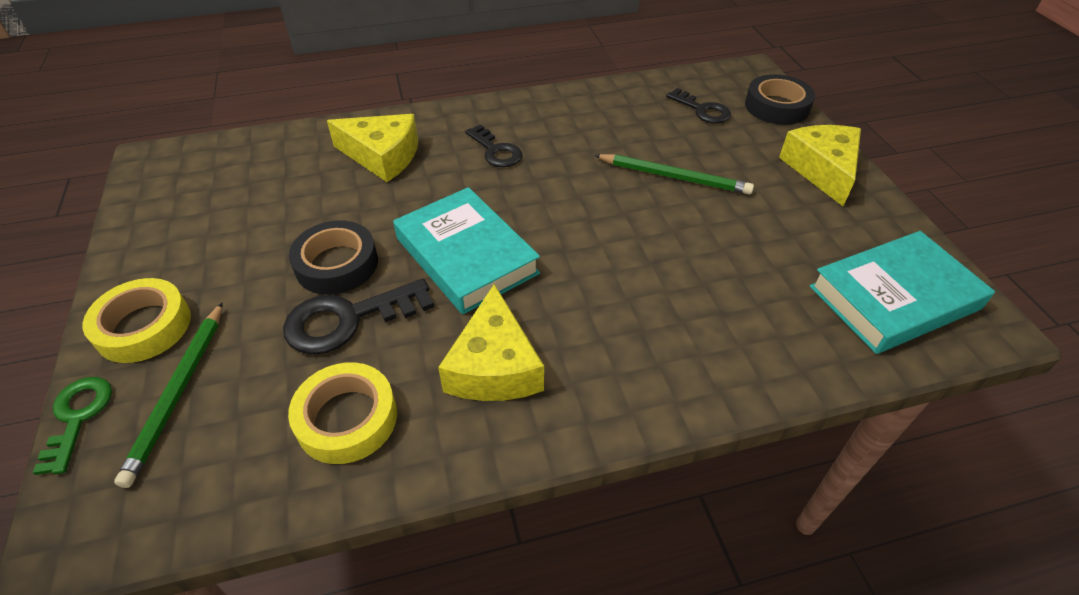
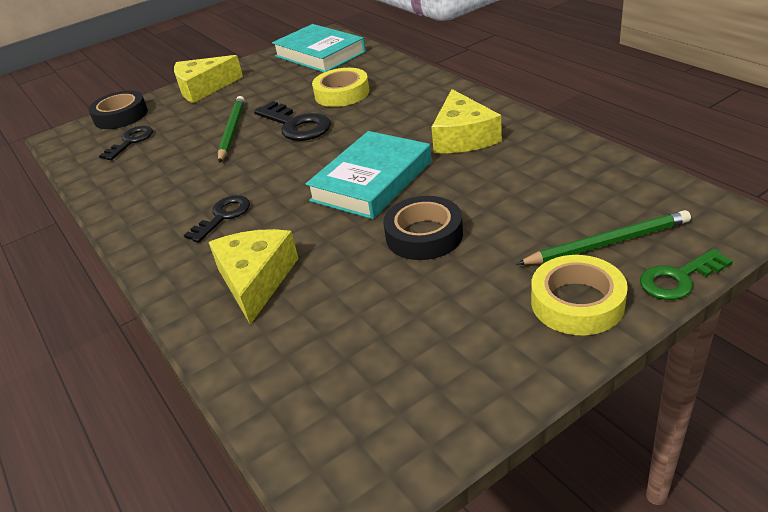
camera: 105 degrees left, 10 degrees down
(347, 418) = (549, 167): yellow tape -> yellow tape (342, 93)
(348, 319) = (475, 203): black key -> black key (296, 125)
(494, 366) = (463, 137): yellow cheese -> yellow cheese turned 105 degrees clockwise

